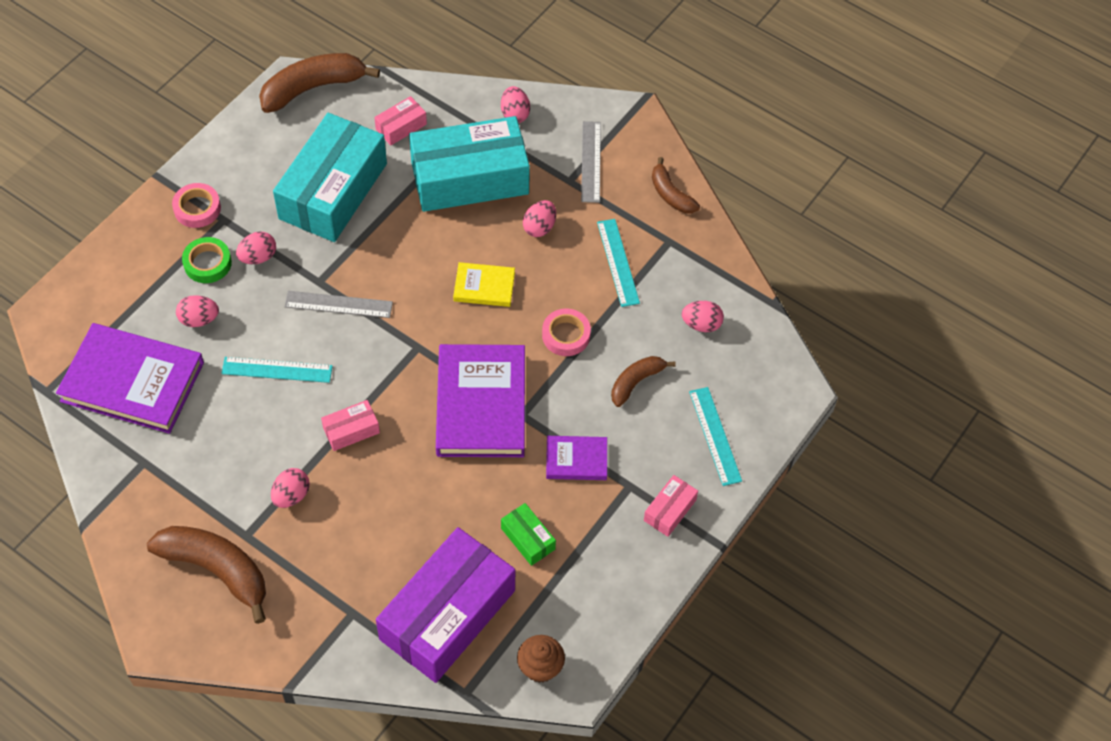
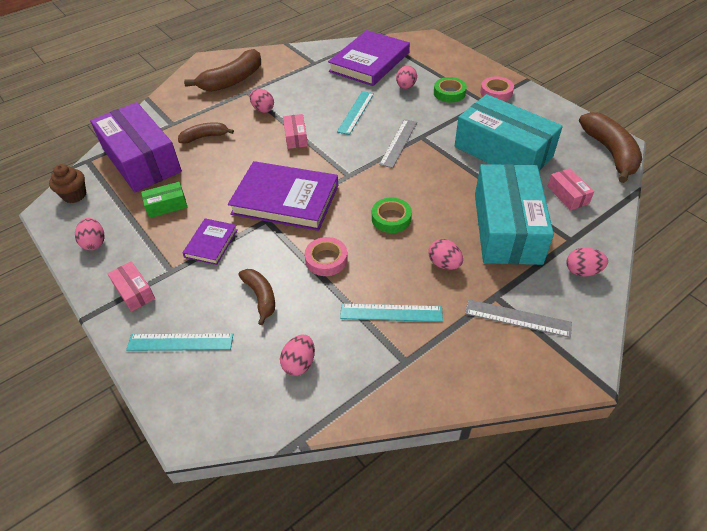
camera: 110 degrees right, 10 degrees down
(258, 257) = (449, 113): pink egg -> pink egg (94, 243)
(484, 287) = (391, 218): yellow book -> green tape
(670, 194) = (465, 378): brown banana -> brown banana (205, 137)

